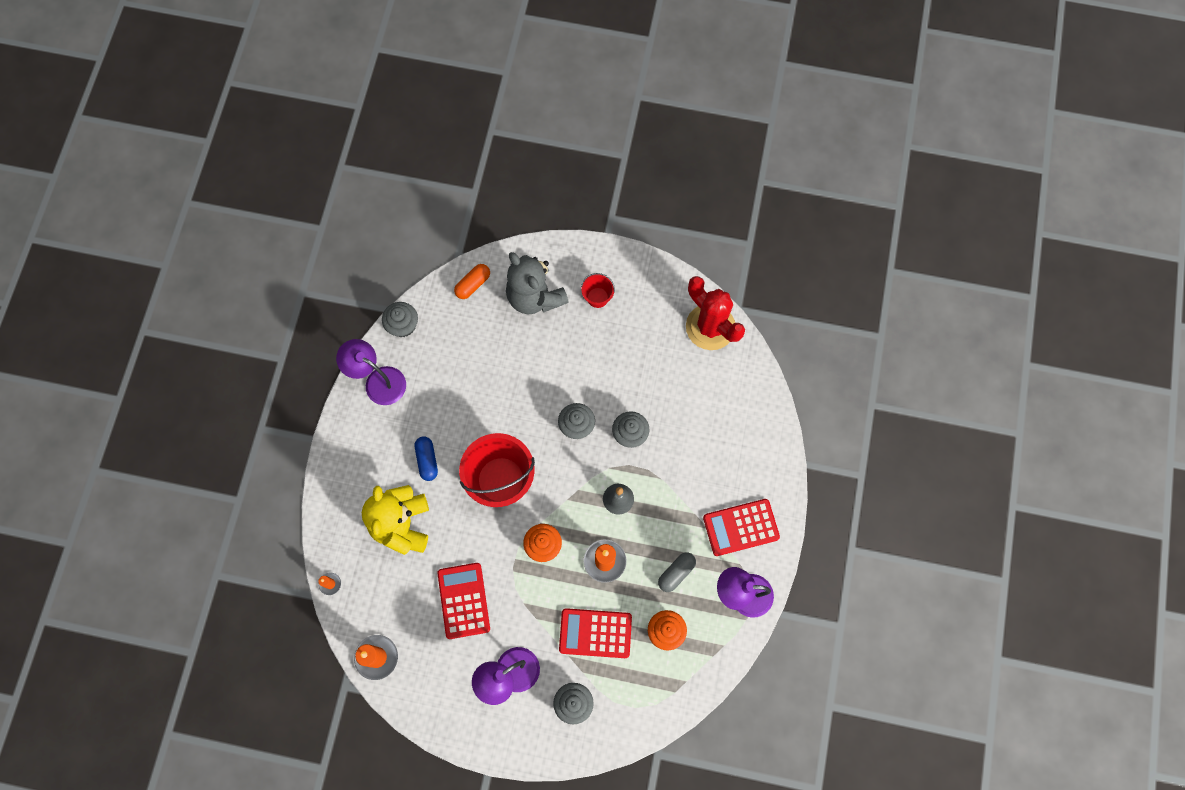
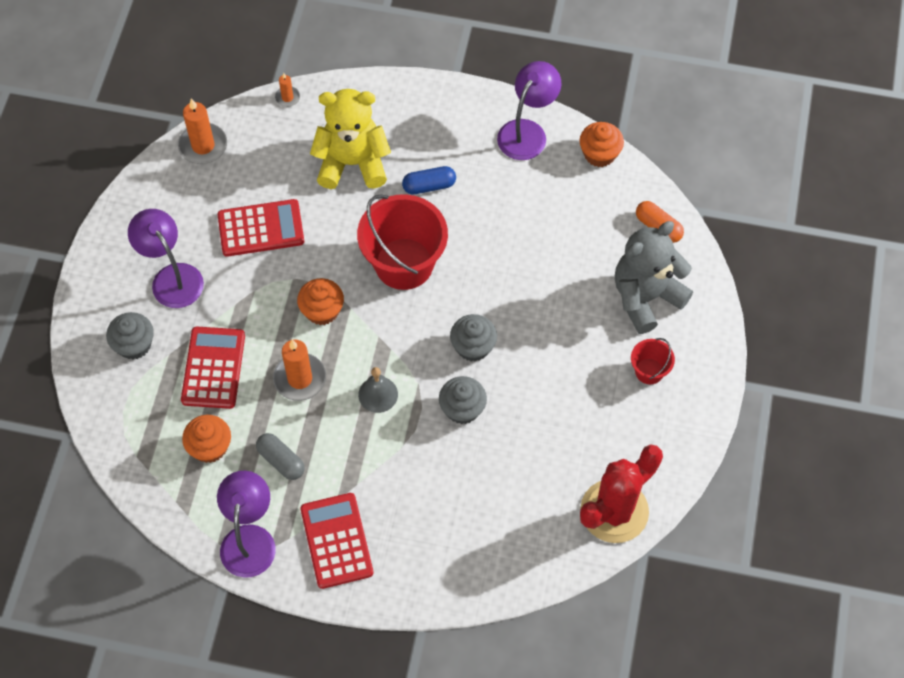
camera: 90 degrees right, 10 degrees down
(403, 325) = (599, 154): grey cupcake -> orange cupcake

